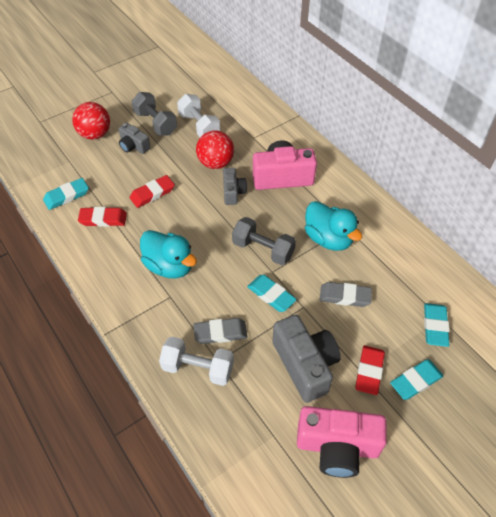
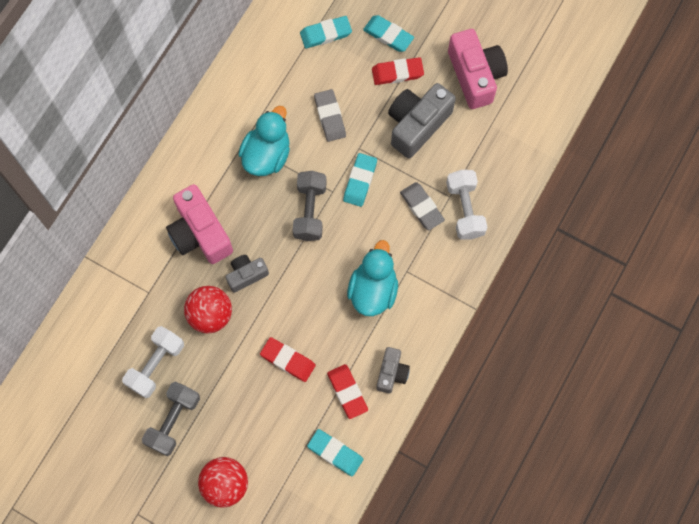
camera: 115 degrees left, 20 degrees up
(134, 146) = (224, 424): grey camera -> grey camera (391, 373)

